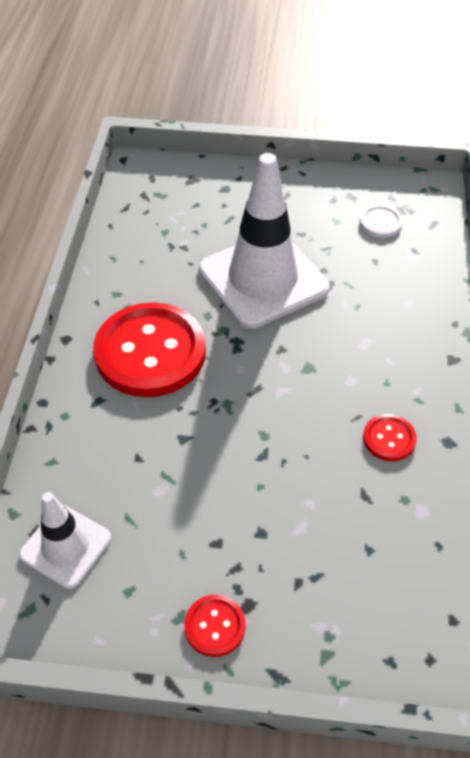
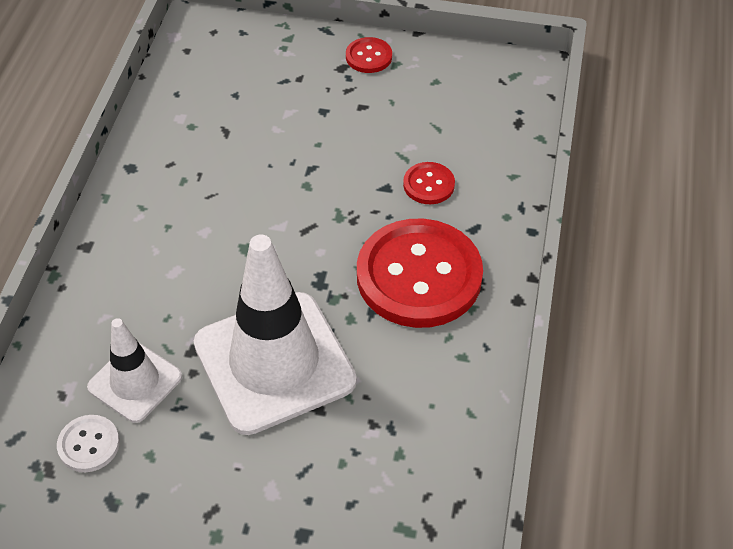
camera: 175 degrees left, 0 degrees up
(66, 546) = (490, 111): white traffic cone -> white traffic cone (135, 382)
(389, 438) = (186, 173): red button -> red button (428, 185)

